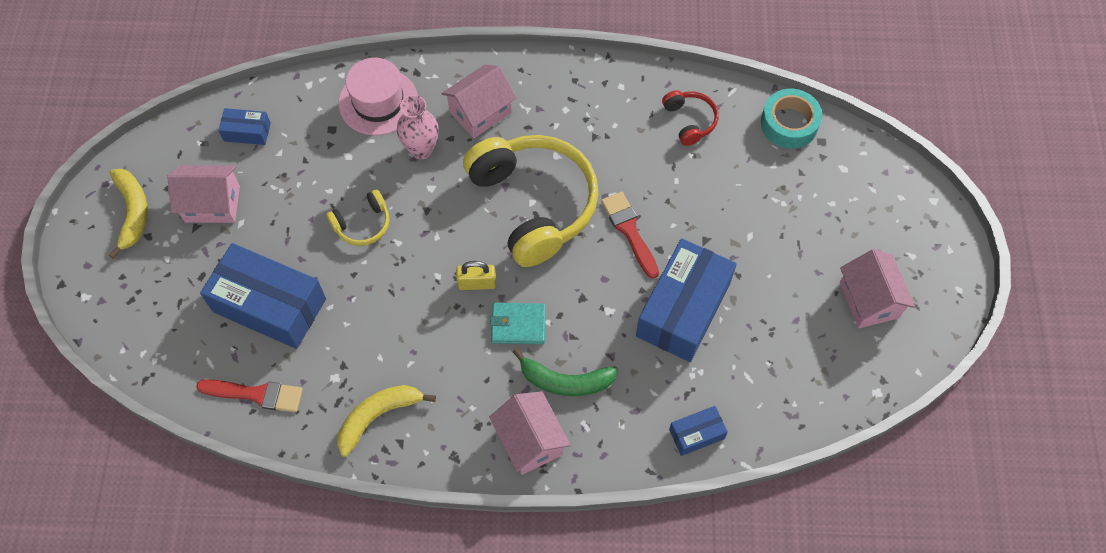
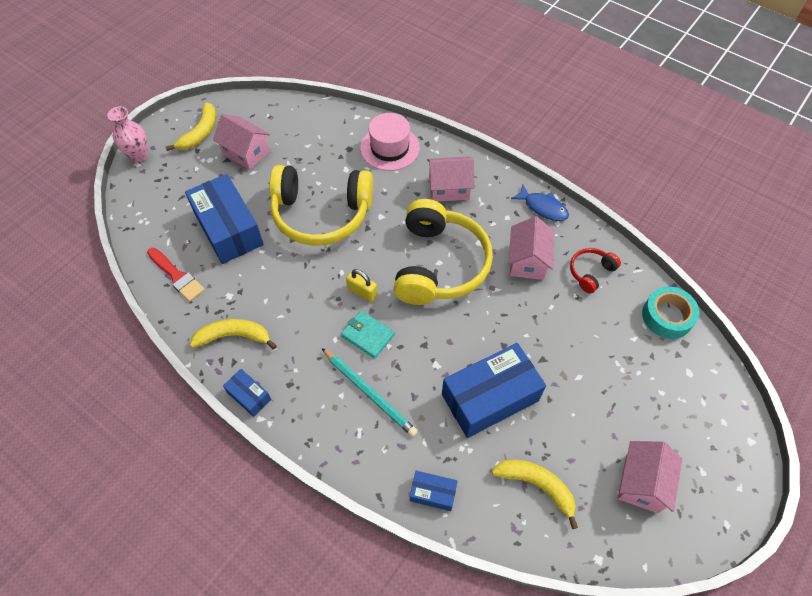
camera: 35 degrees right, 5 degrees down
(247, 132) = (299, 124): blue box -> blue box (249, 396)
(362, 224) = (321, 214): yellow headphones -> yellow headphones, size x2.25
(421, 149) = (393, 190): pink vase -> pink vase (139, 156)
(530, 441) = (314, 417): pink house -> pink house (527, 261)
(565, 381) = (369, 393): green banana -> turquoise pencil
(594, 77) = (543, 207): none -> blue fish
(629, 231) = (491, 320): red brush -> none
(689, 121) = (591, 272): red headphones -> red headphones turned 150 degrees counterclockwise
(782, 363) = (537, 485): none -> yellow banana

